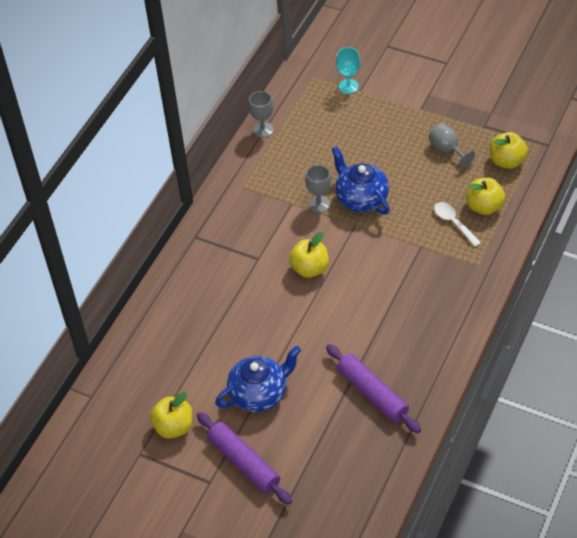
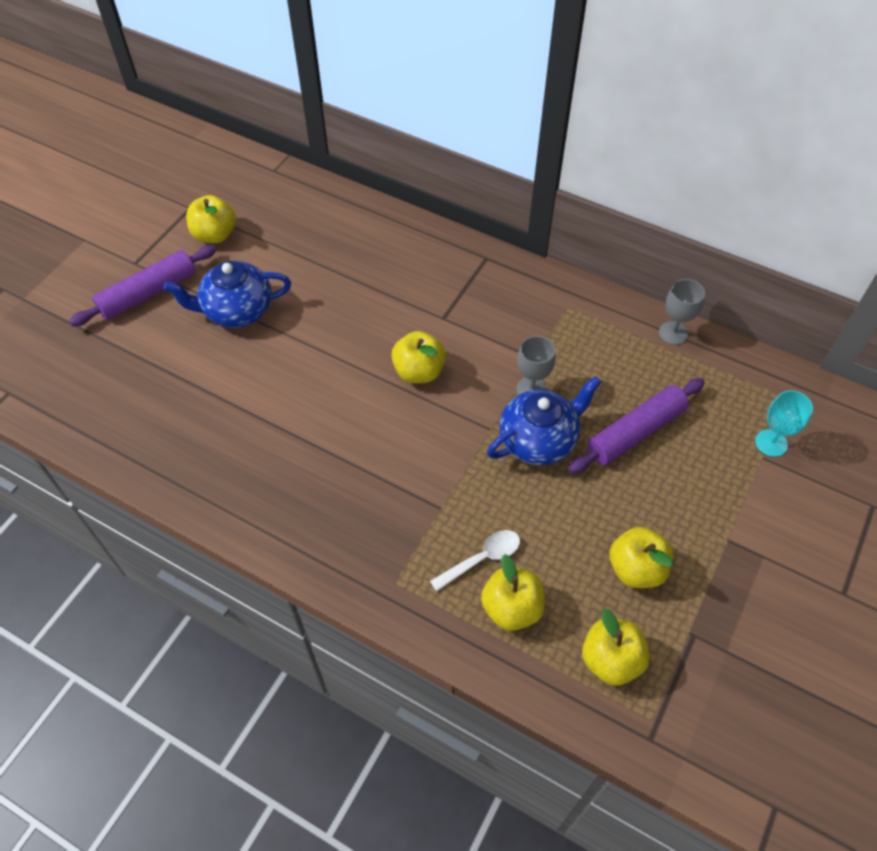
camera: 90 degrees right, 5 degrees up
(259, 394) = (237, 311): blue teapot -> blue teapot turned 105 degrees clockwise
(372, 393) = (205, 424): purple rolling pin -> purple rolling pin (635, 432)
(447, 150) = (636, 569): grey goblet -> yellow apple

